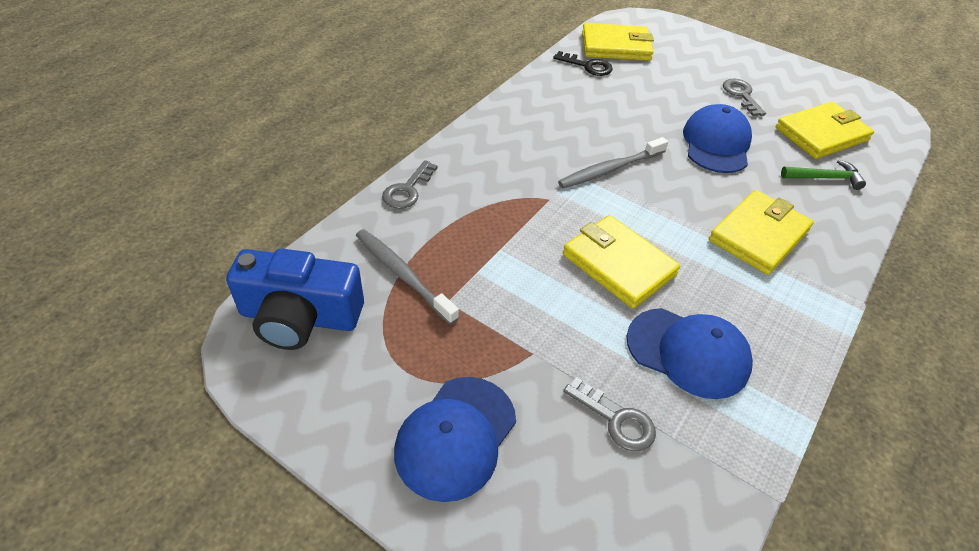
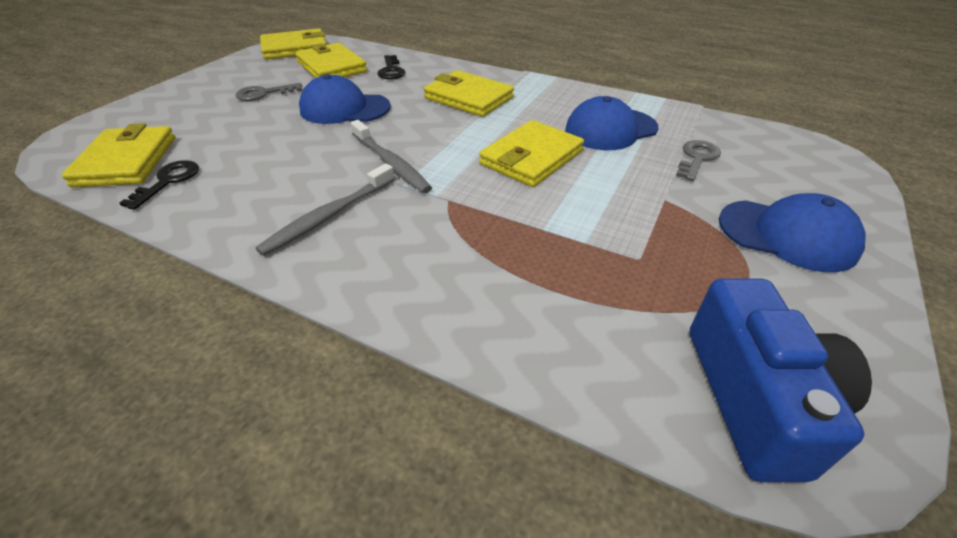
camera: 95 degrees left, 5 degrees down
(403, 275) = (622, 303): grey toothbrush -> grey toothbrush (329, 215)
(407, 189) = (459, 326): grey key -> none
(688, 352) = (610, 129): blue cap -> blue cap turned 135 degrees counterclockwise
(824, 178) = (391, 70): green hammer -> black key
(868, 107) = (295, 48): none -> yellow wallet

